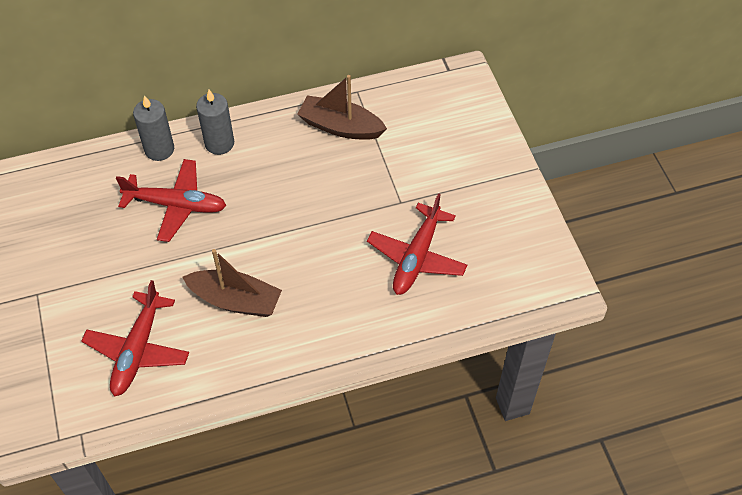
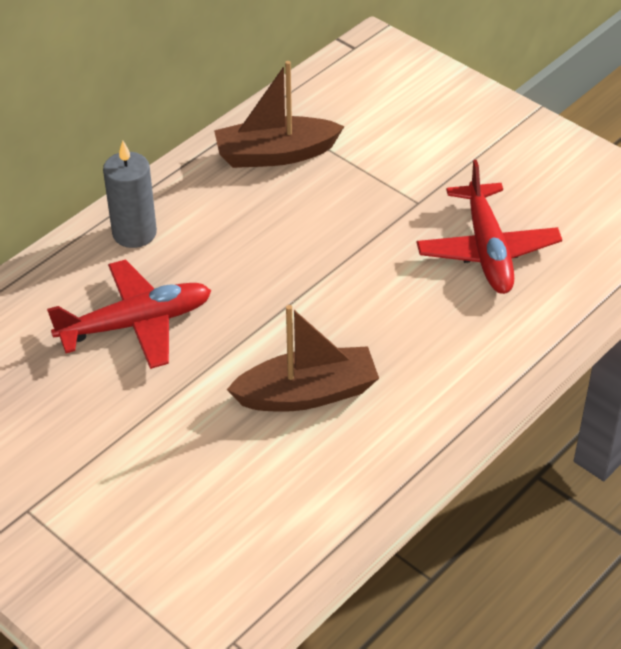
camera: 30 degrees left, 10 degrees down
(138, 350) = (227, 508): red plane -> none
(159, 149) = (58, 272): grey candle -> none

